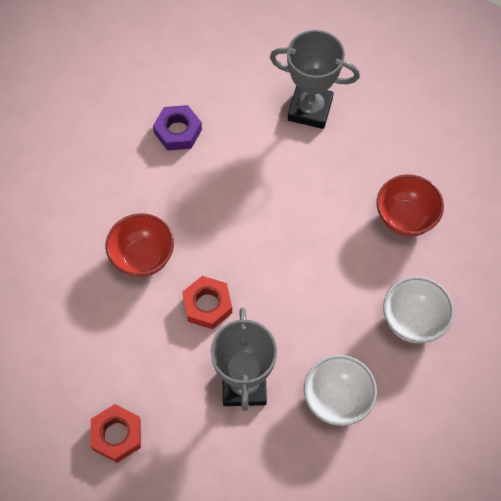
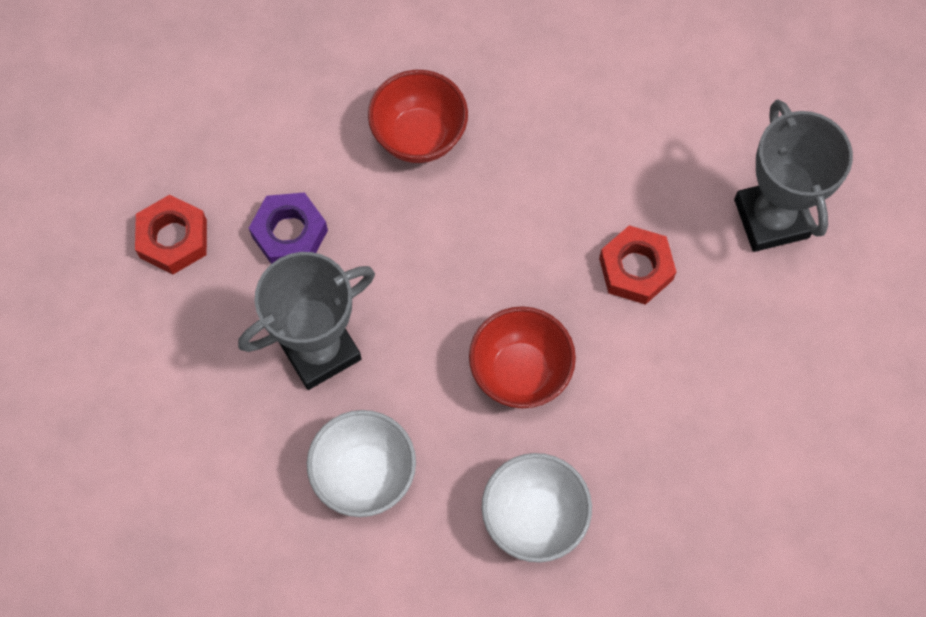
camera: 60 degrees right, 5 degrees up
(178, 131) = (624, 75): purple nut -> purple nut (289, 233)
(207, 305) = (401, 247): red nut -> red nut (635, 269)
(405, 219) = (683, 430): red bowl -> red bowl (520, 372)

